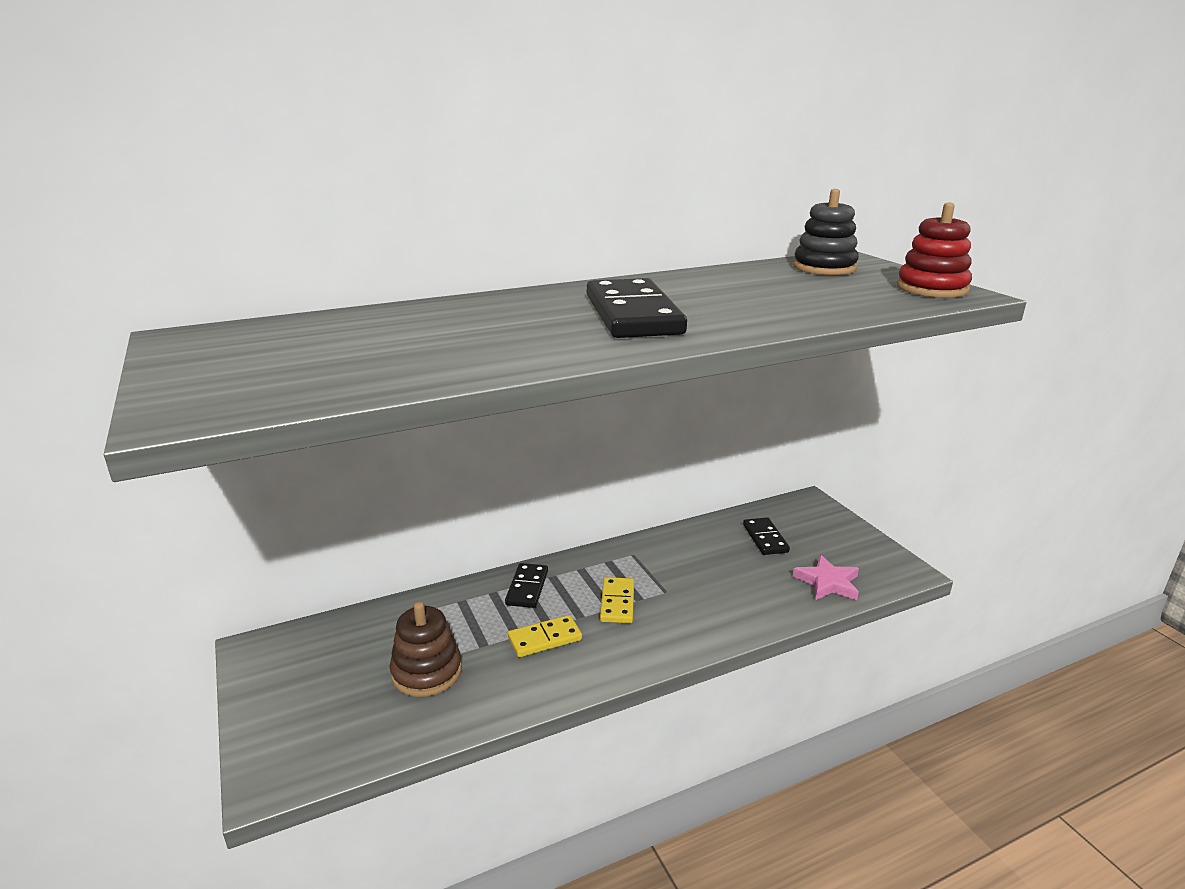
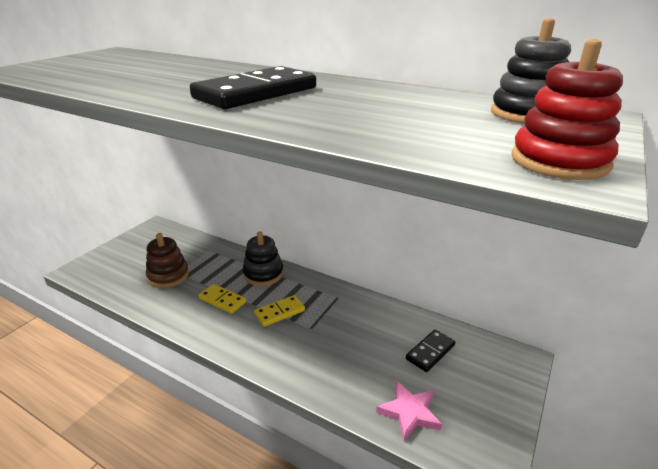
camera: 55 degrees right, 5 degrees up
(527, 588) = (263, 274): black domino -> black stacking toy

